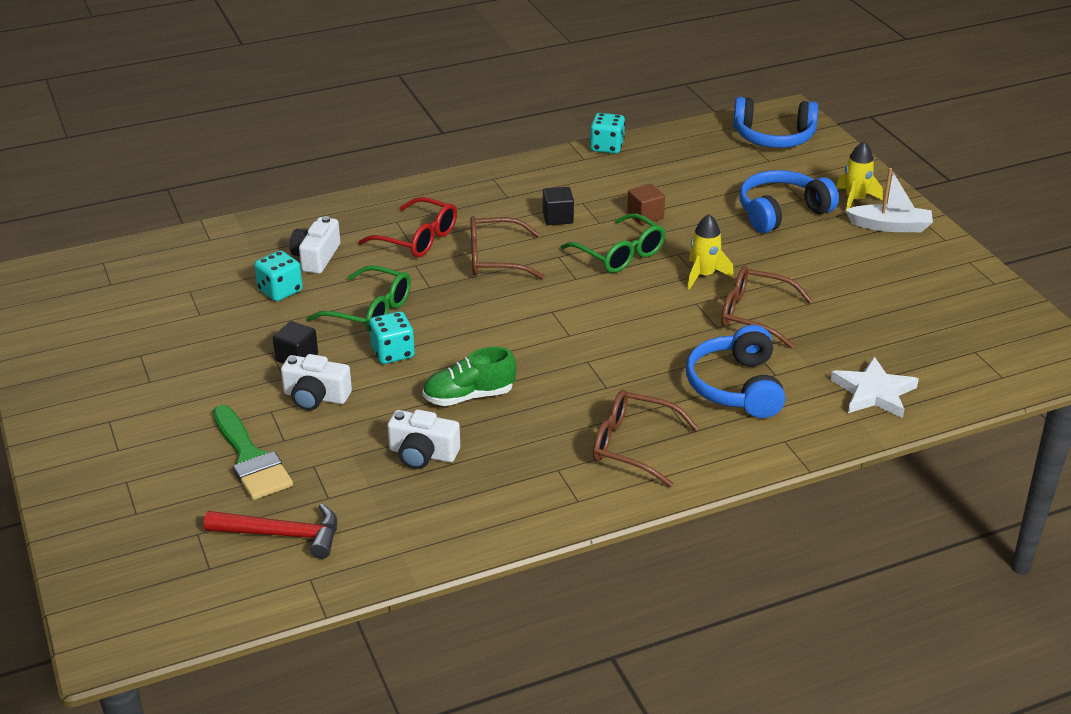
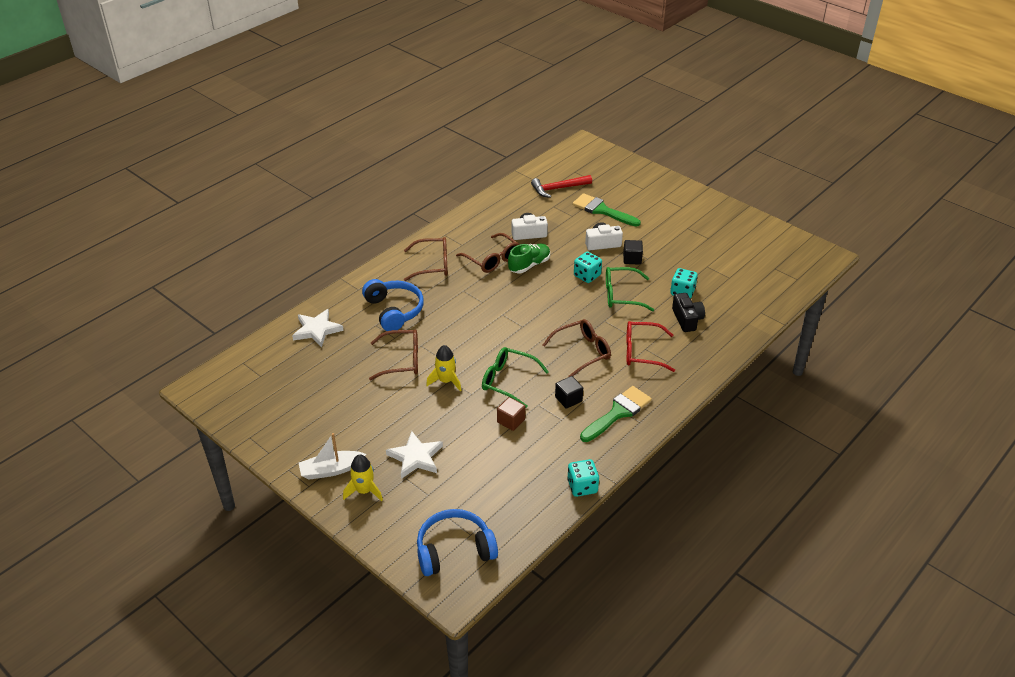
camera: 155 degrees right, 5 degrees up
(316, 257) = (687, 319): white camera -> black camera
(510, 191) = (618, 413): none -> green brush
(523, 424) = (492, 259): none -> brown glasses
(781, 212) = (415, 457): blue headphones -> white star

